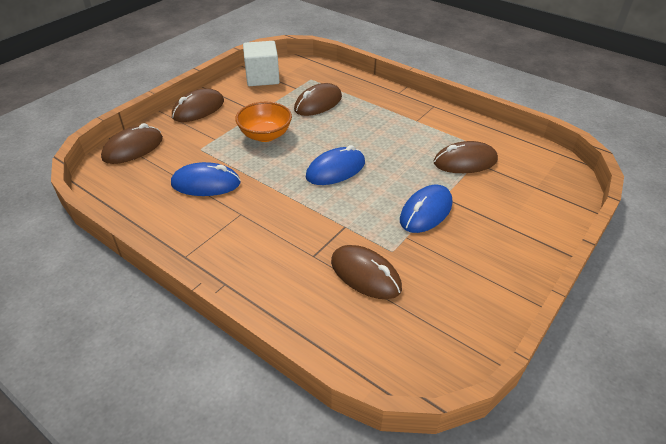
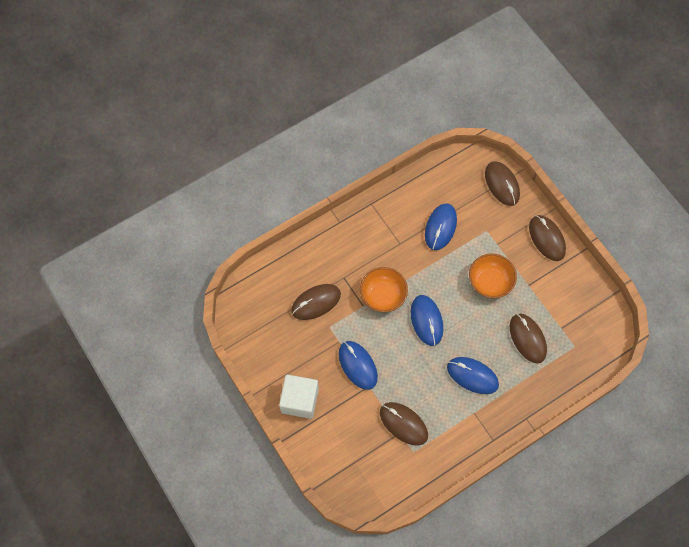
camera: 110 degrees right, 25 degrees up
(262, 78) = (588, 303): white cube -> white cube (300, 400)
(322, 212) = (383, 295): none -> orange bowl
(379, 128) = (472, 376): none -> blue mouse
(465, 162) = (403, 424): brown mouse -> brown mouse turned 60 degrees counterclockwise

